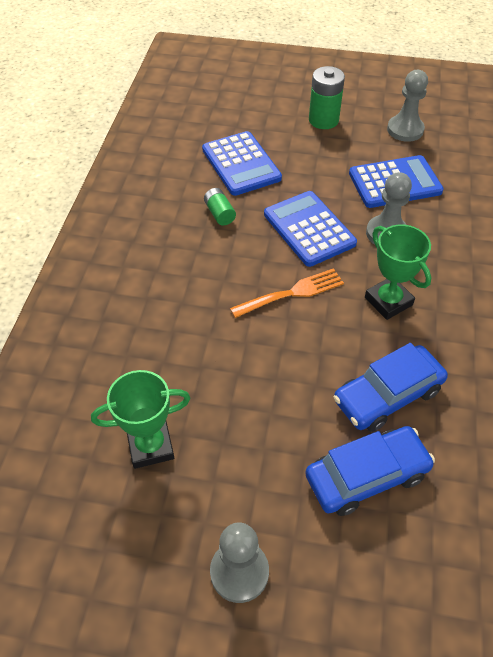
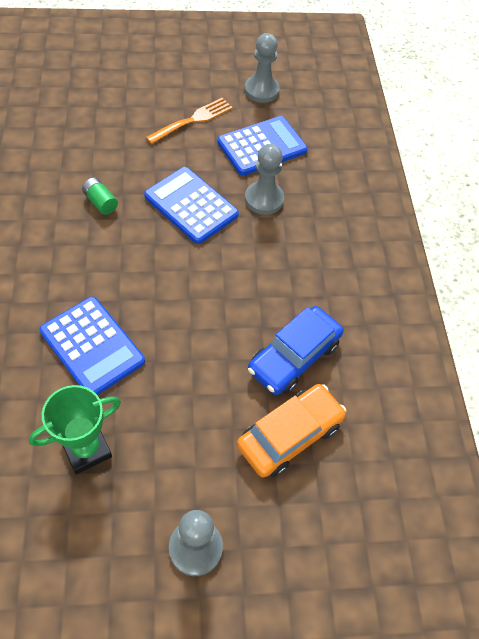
camera: 20 degrees left, 5 degrees up
(241, 164) = (110, 147): blue calculator -> blue calculator (92, 346)
(292, 293) = (188, 273): orange fork -> orange fork (193, 120)
(323, 120) = (182, 89): green battery -> none
(366, 476) = (289, 435): blue car -> orange car
(388, 301) = (278, 266): green trophy -> none

